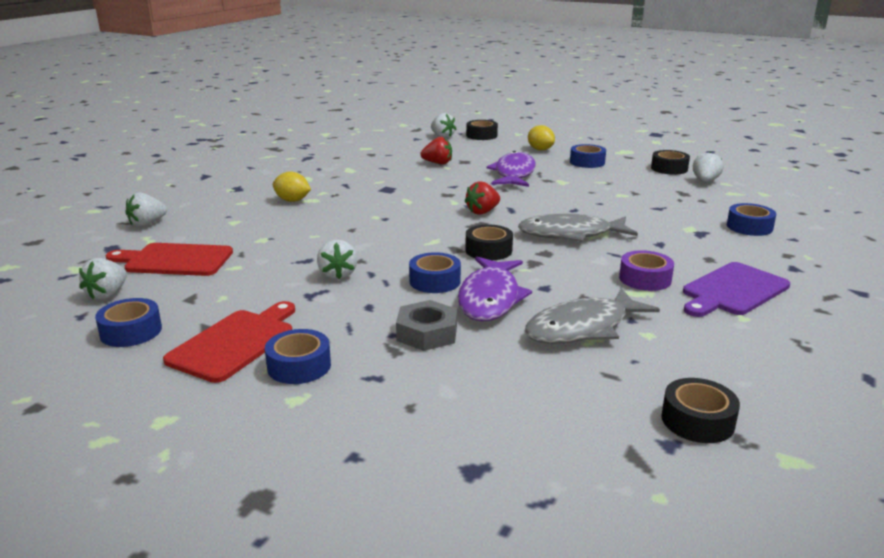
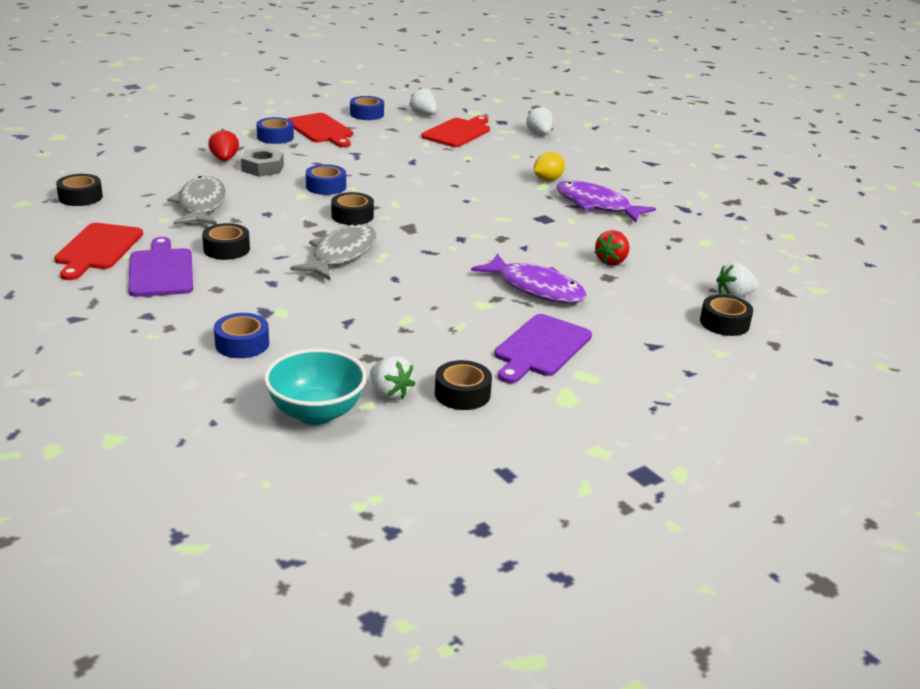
camera: 115 degrees right, 5 degrees up
(337, 275) = (375, 165): white strawberry -> none
(482, 212) = (437, 238): red strawberry -> red strawberry (224, 159)
(490, 298) = (278, 194): purple fish -> purple fish (596, 205)
(540, 149) = (624, 338): yellow lemon -> none
(587, 162) = (541, 348): blue tape -> purple cutting board
(645, 279) = (226, 249): purple tape -> black tape
(760, 191) = (316, 413): none -> turquoise bowl
(766, 339) = (97, 249): none -> red cutting board

